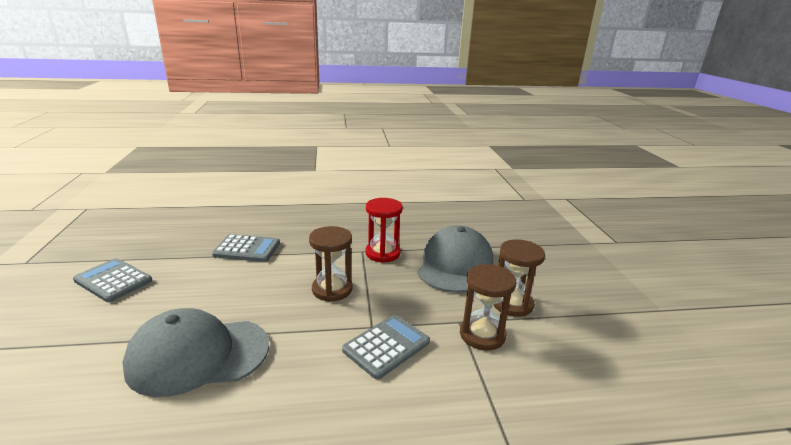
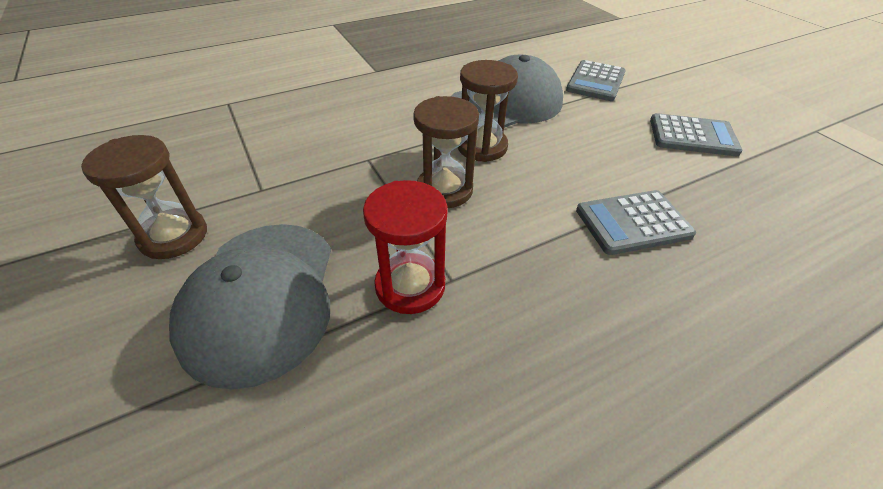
camera: 160 degrees right, 20 degrees up
(386, 346) = (344, 145): grey calculator -> grey calculator (596, 82)
(482, 335) = (233, 180): brown hourglass -> brown hourglass (482, 147)

